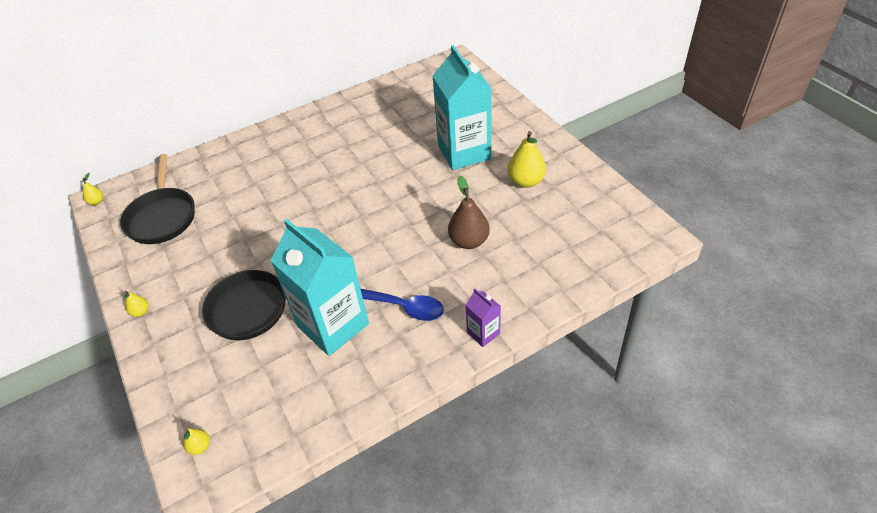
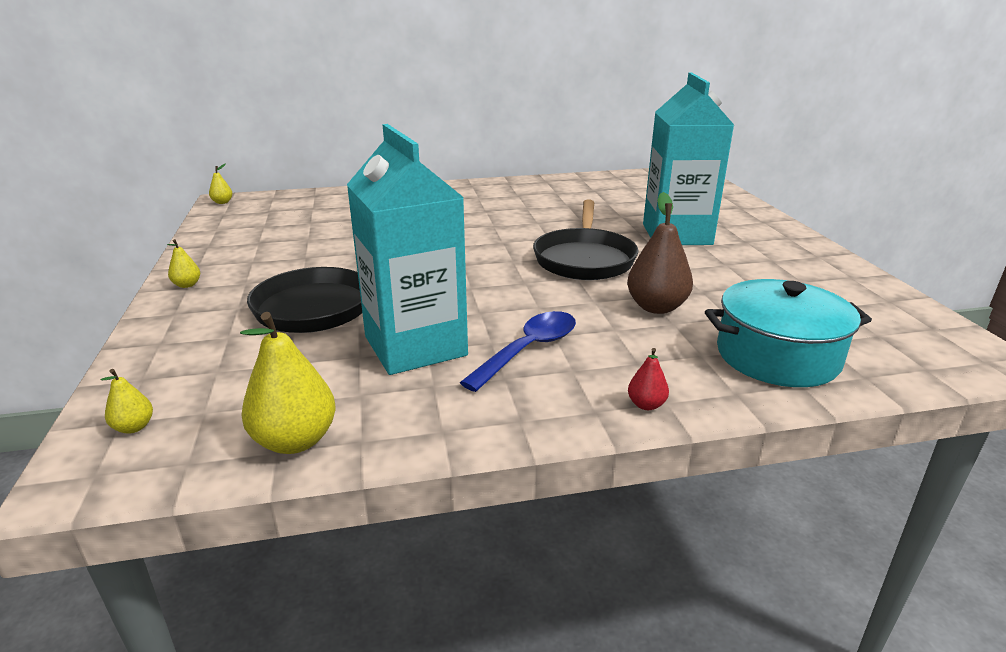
camera: 15 degrees right, 20 degrees down
(162, 216) = (279, 222): black pan -> black pan (584, 259)
(403, 307) = (528, 350): blue spoon -> blue spoon turned 90 degrees counterclockwise
(483, 333) = (646, 405): purple carton -> red pear
(525, 181) = (760, 270): yellow pear -> yellow pear (295, 441)
(547, 268) = (777, 356): none -> turquoise pot

